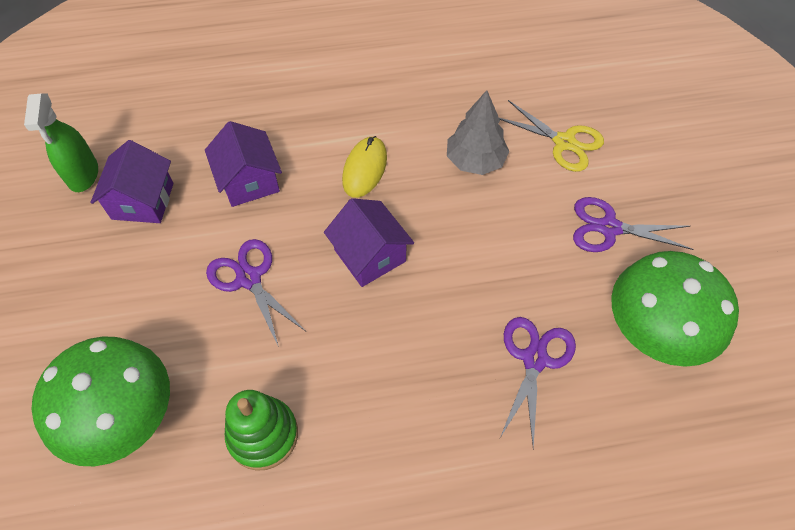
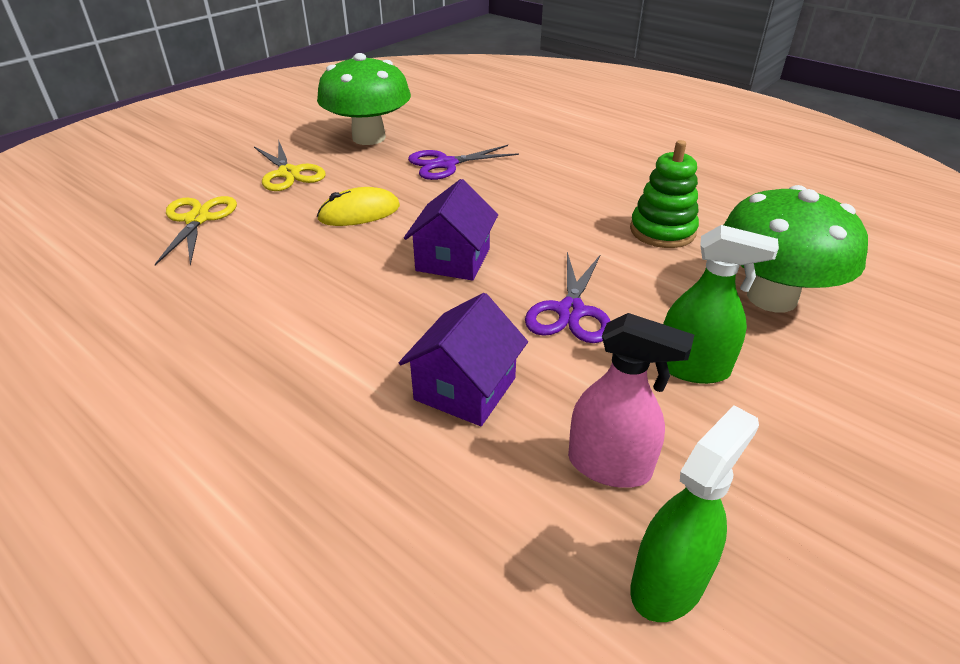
camera: 130 degrees left, 20 degrees down
(141, 296) = (693, 368): none -> green spray bottle
(143, 201) = (609, 466): purple house -> pink spray bottle
(365, 169) = (351, 313): yellow mouse -> yellow mouse (359, 213)
(475, 161) = (269, 254): grey tree -> none
(608, 228) = (289, 173): purple scissors -> yellow scissors

